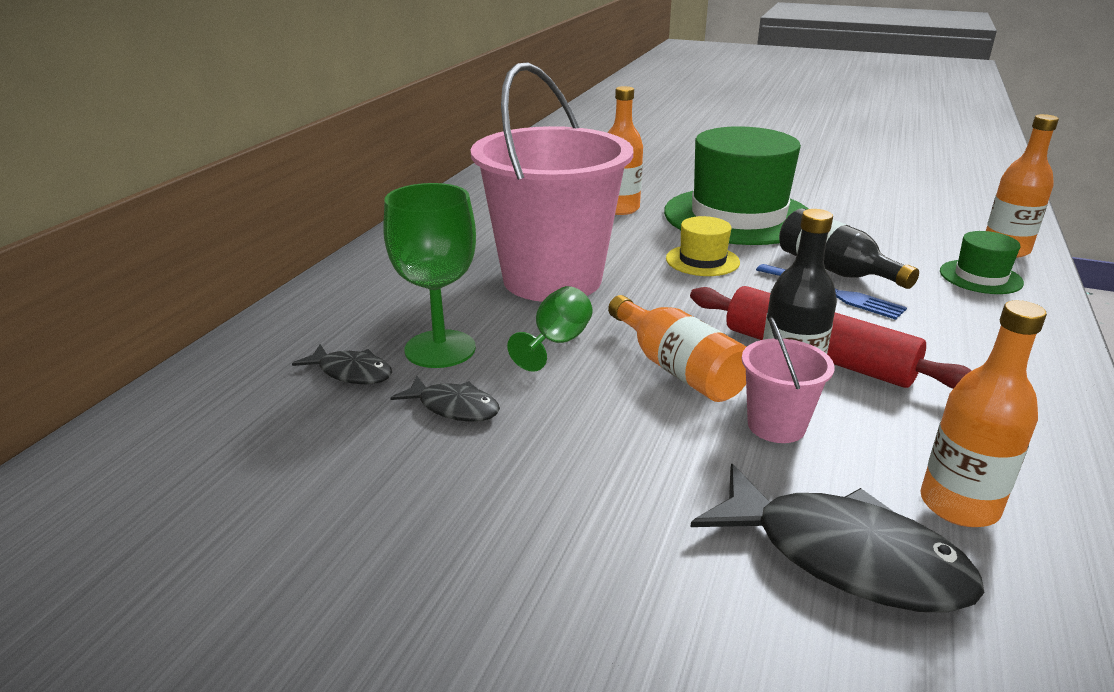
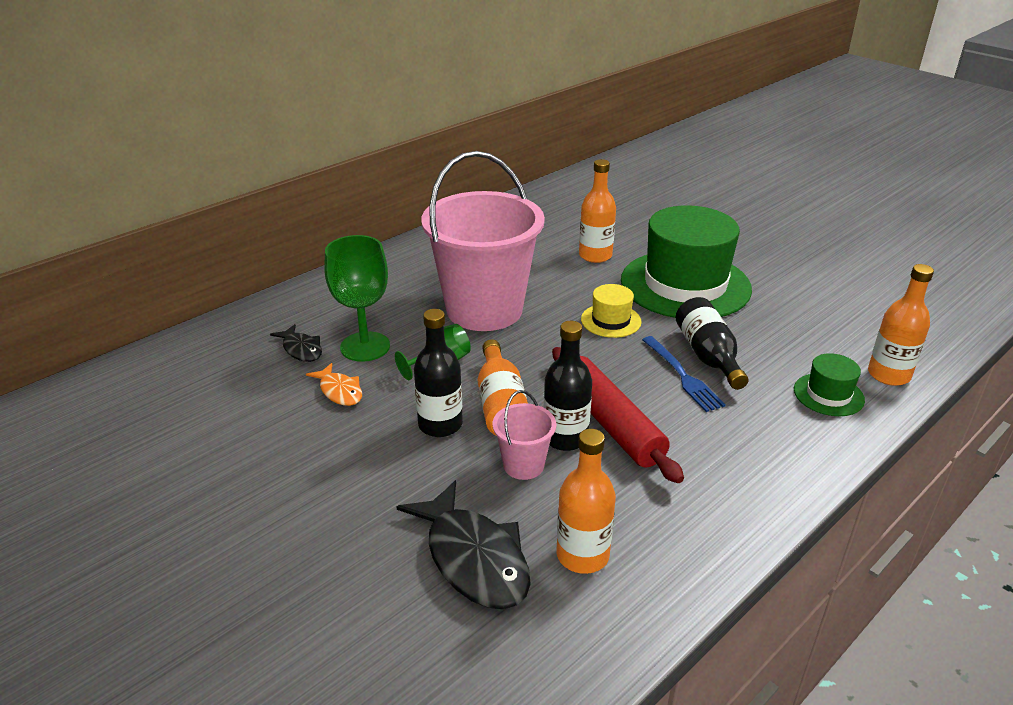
camera: 25 degrees right, 5 degrees up
(454, 407) = (339, 391): black fish -> orange fish
(628, 410) = (440, 425): none -> black bottle

